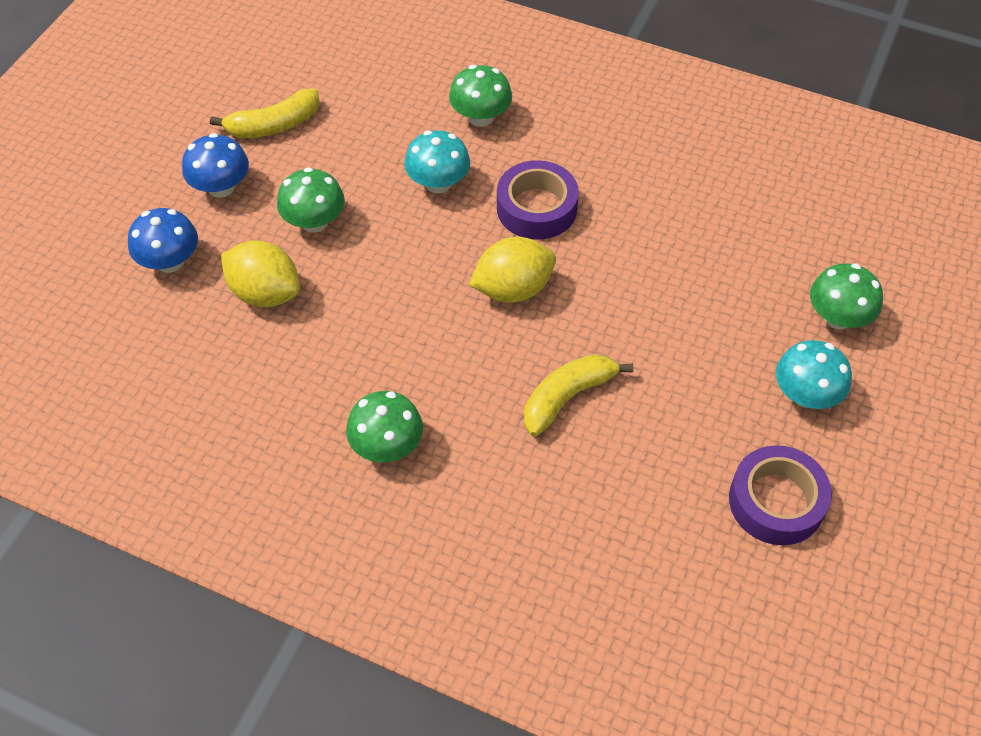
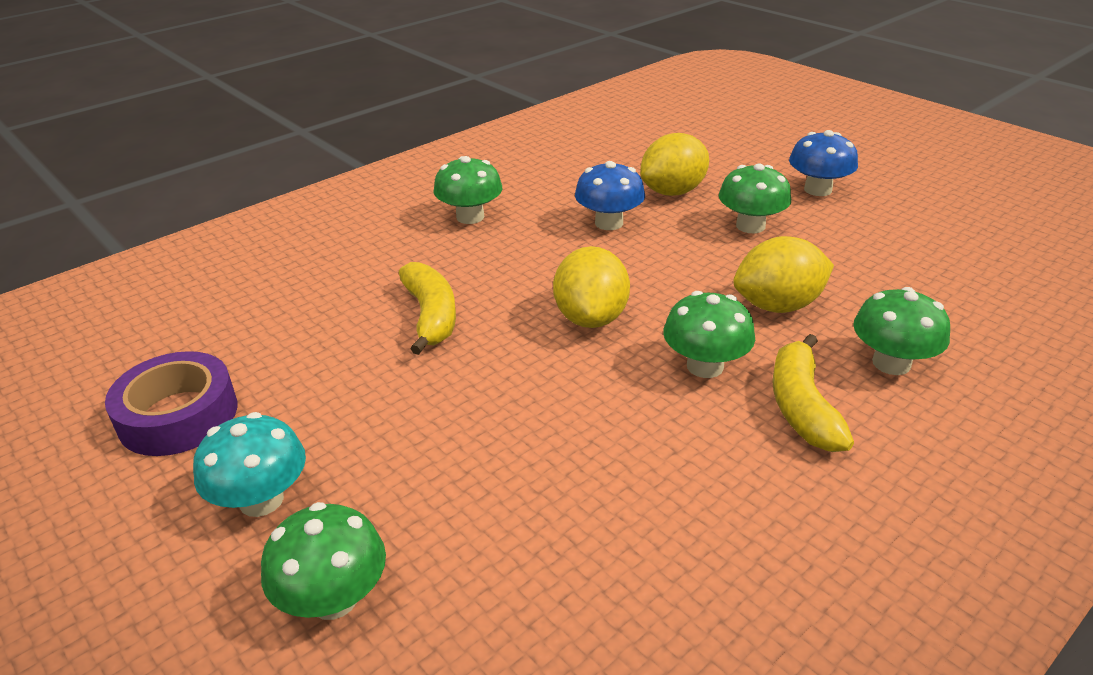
camera: 115 degrees right, 20 degrees down
(170, 261) = (734, 160): blue mushroom -> blue mushroom (609, 223)
(273, 125) = (903, 226): yellow banana -> yellow banana (801, 406)
(438, 183) = (778, 306): turquoise mushroom -> yellow lemon
(536, 208) = (705, 366): purple tape -> green mushroom

